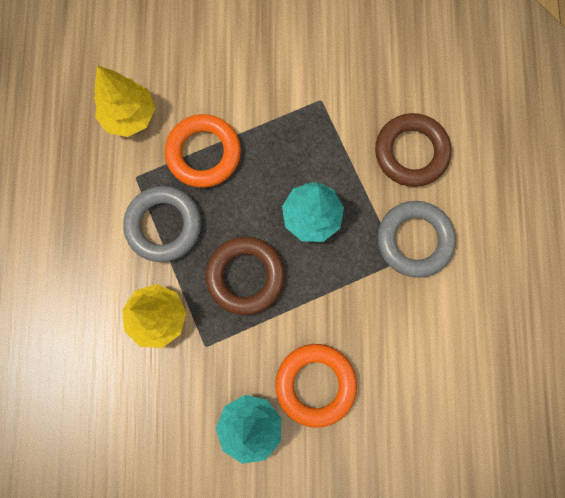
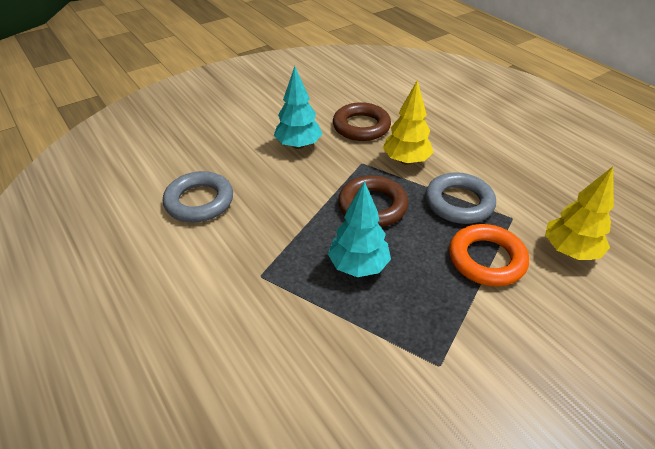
camera: 145 degrees right, 35 degrees down
(315, 384) = (272, 179): orange ring -> none
(411, 152) = (310, 371): brown ring -> brown ring (361, 126)
(414, 240) = (255, 298): grey ring -> grey ring (199, 201)

